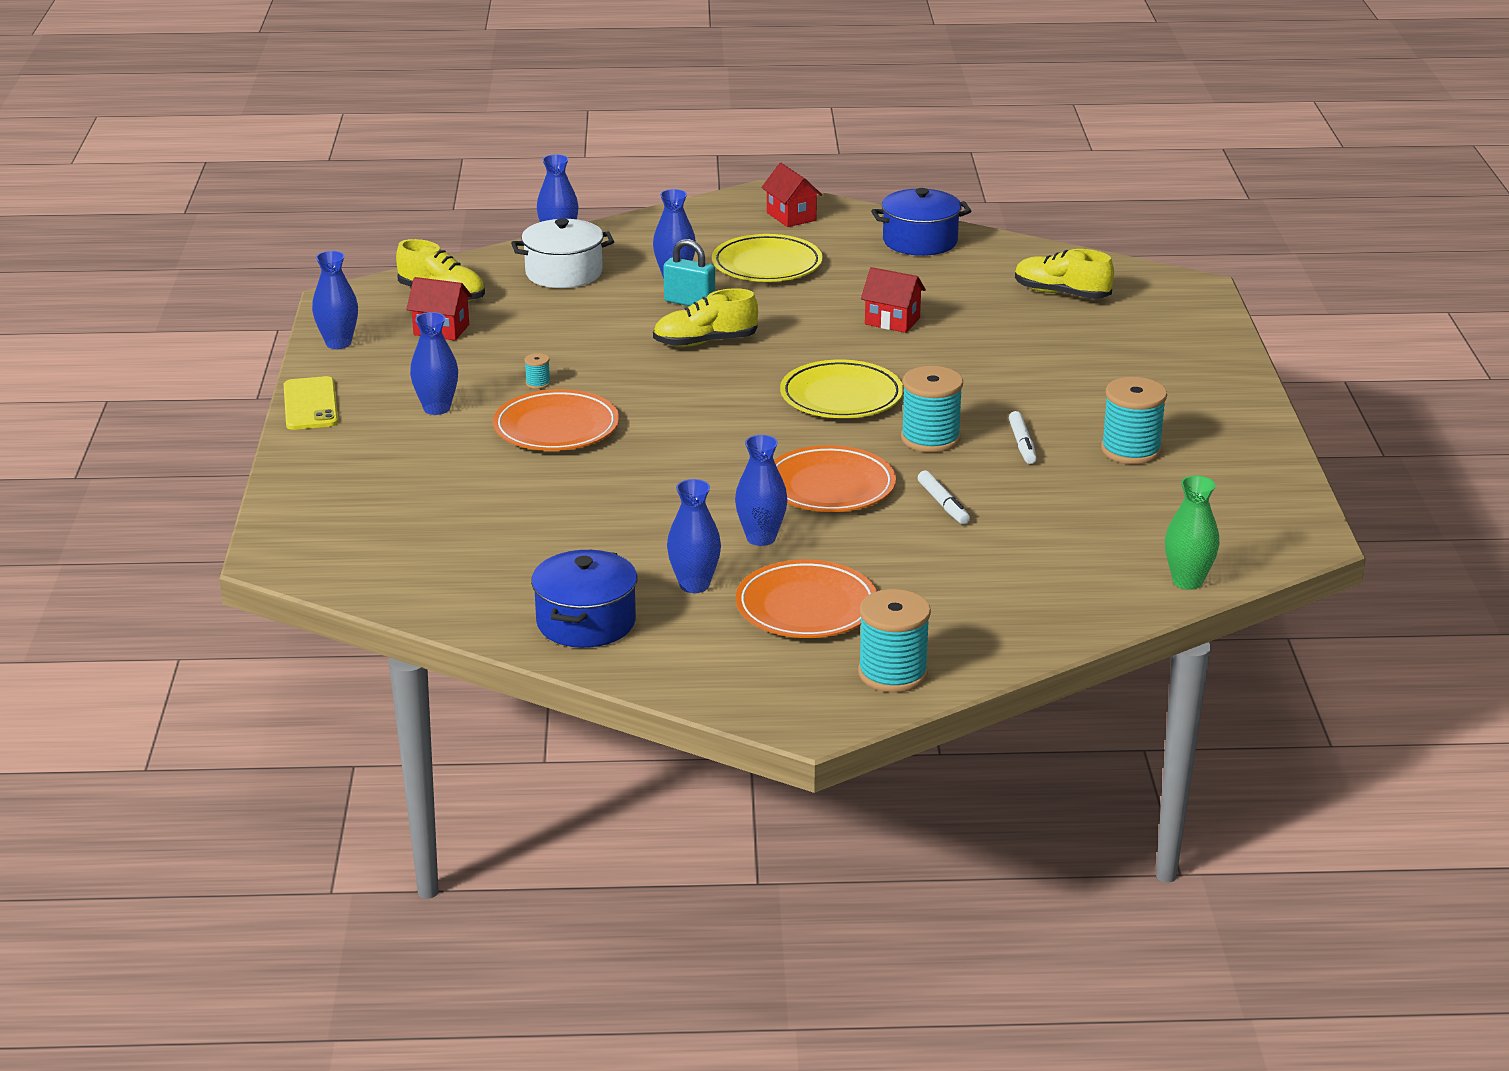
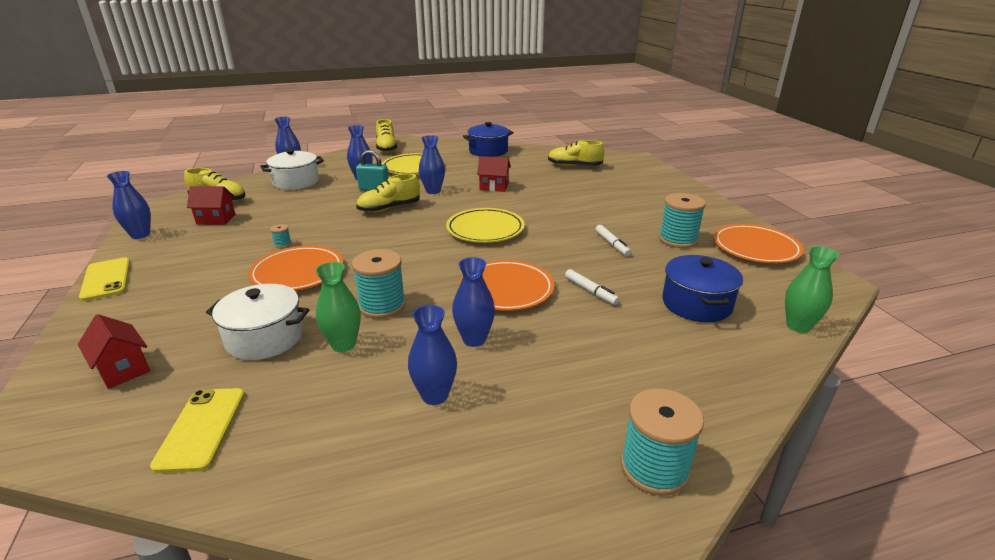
camera: 15 degrees left, 0 degrees up
(437, 408) = (207, 270): blue vase -> blue vase (433, 191)
(449, 577) = (201, 428): none -> yellow phone
(512, 502) = (265, 338): none -> white pot
(586, 622) = (342, 460): blue pot -> blue pot (696, 304)
(603, 522) = (343, 345): none -> green vase
(733, 213) = (386, 148): none -> yellow shoe
(791, 216) = (417, 147): red house -> red house (123, 369)
(806, 607) = (539, 402): orange plate -> orange plate (755, 248)
(930, 438) = (554, 248): turquoise spool -> turquoise spool (382, 306)

